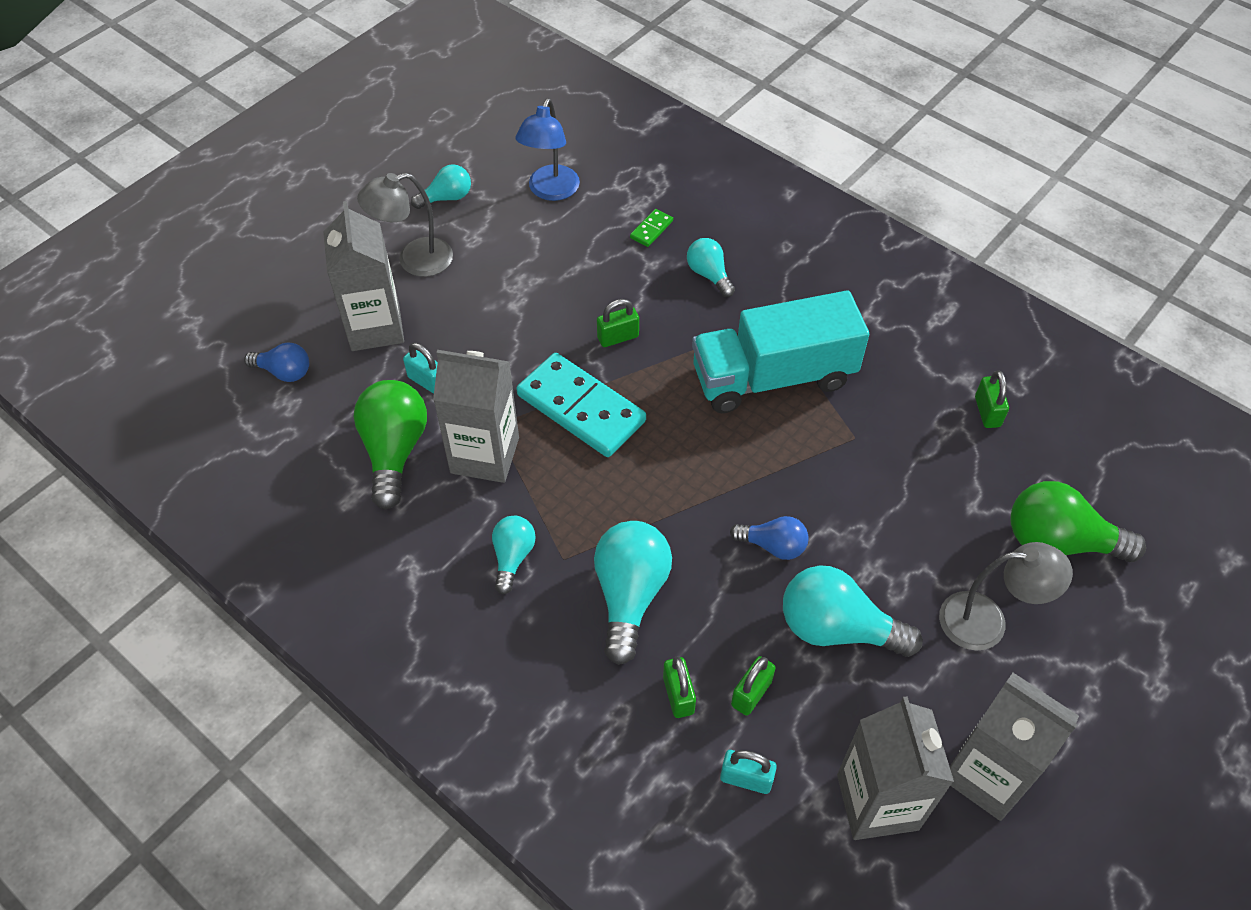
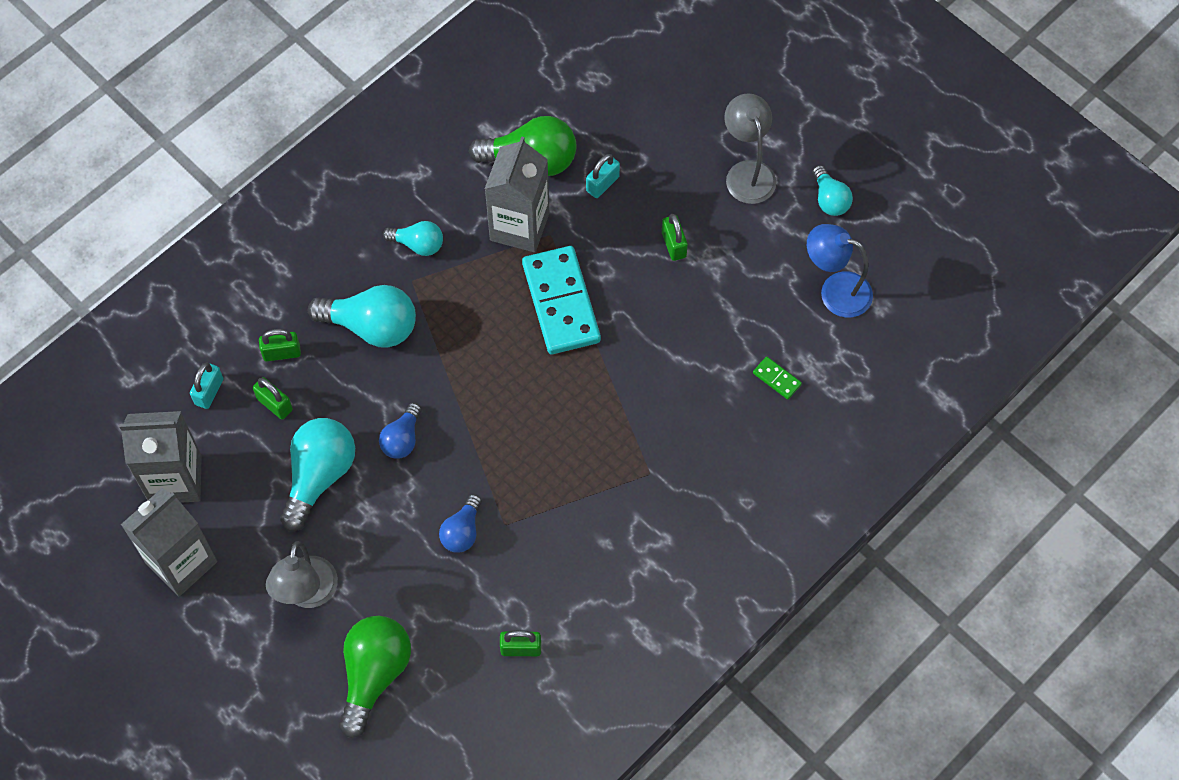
camera: 95 degrees right, 10 degrees up
(284, 372) = (623, 77): blue light bulb -> blue light bulb (462, 531)
(375, 327) = (667, 143): grey carton -> none
(581, 408) = (561, 302): turquoise domino -> turquoise domino turned 60 degrees counterclockwise
(618, 337) = (640, 338): green padlock -> green padlock (674, 245)
(709, 275) = (712, 425): turquoise light bulb -> none
(773, 377) = (580, 465): turquoise truck -> none

